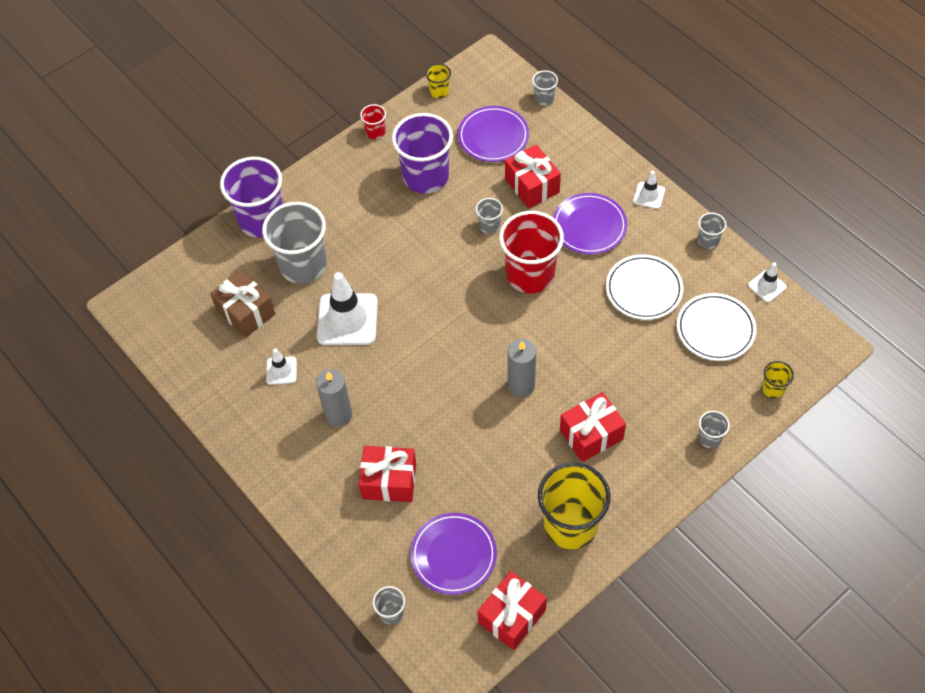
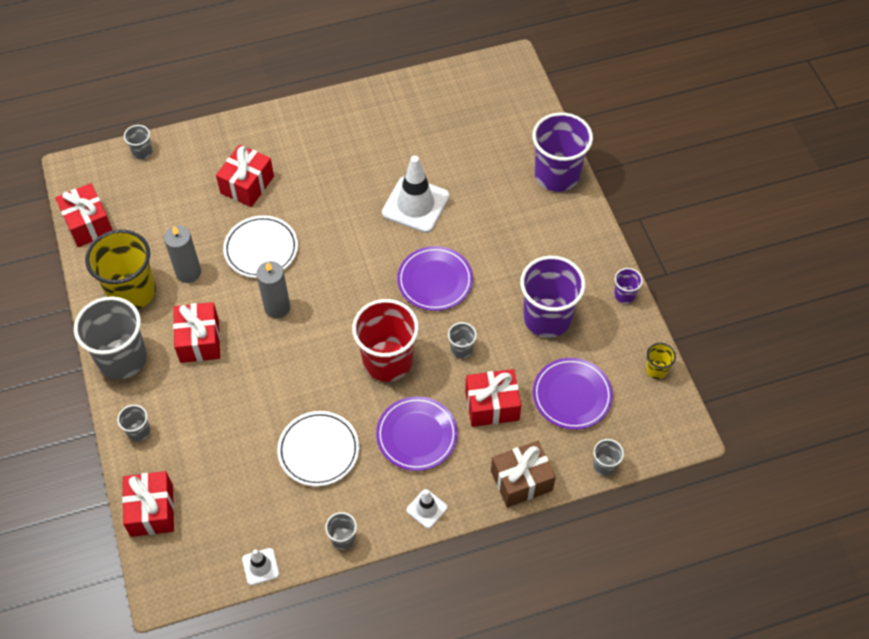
camera: 110 degrees right, 0 degrees up
(246, 312) = (462, 137): brown gift -> brown gift (521, 481)
(281, 370) = (390, 145): white traffic cone -> none
(303, 265) = (490, 190): grey cup -> grey cup (122, 358)
(338, 415) = (326, 170): grey candle -> grey candle (188, 272)
(375, 132) = (624, 295): red cup -> purple cup
(453, 555) = (159, 205): purple plate -> purple plate (435, 281)
(715, 329) = (241, 492): white plate -> white plate (261, 249)
(773, 389) = (152, 510): yellow cup -> red gift

